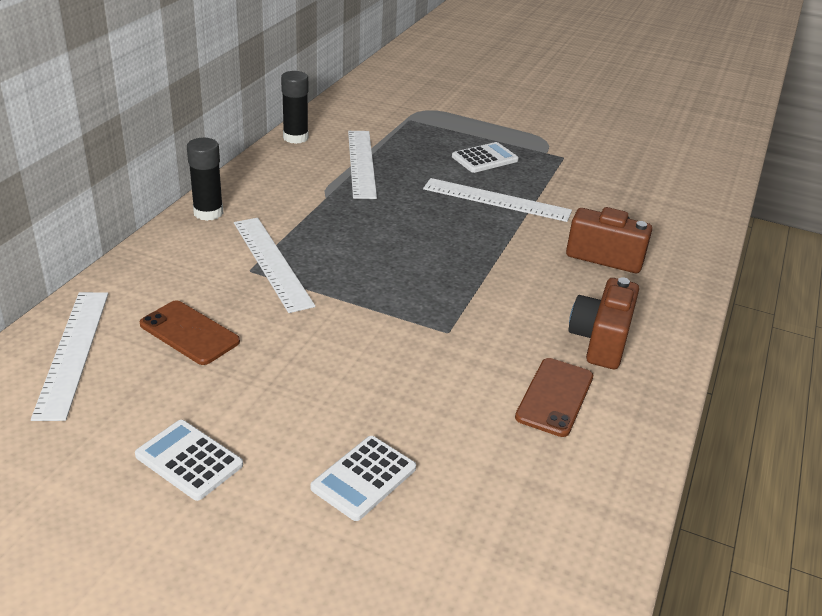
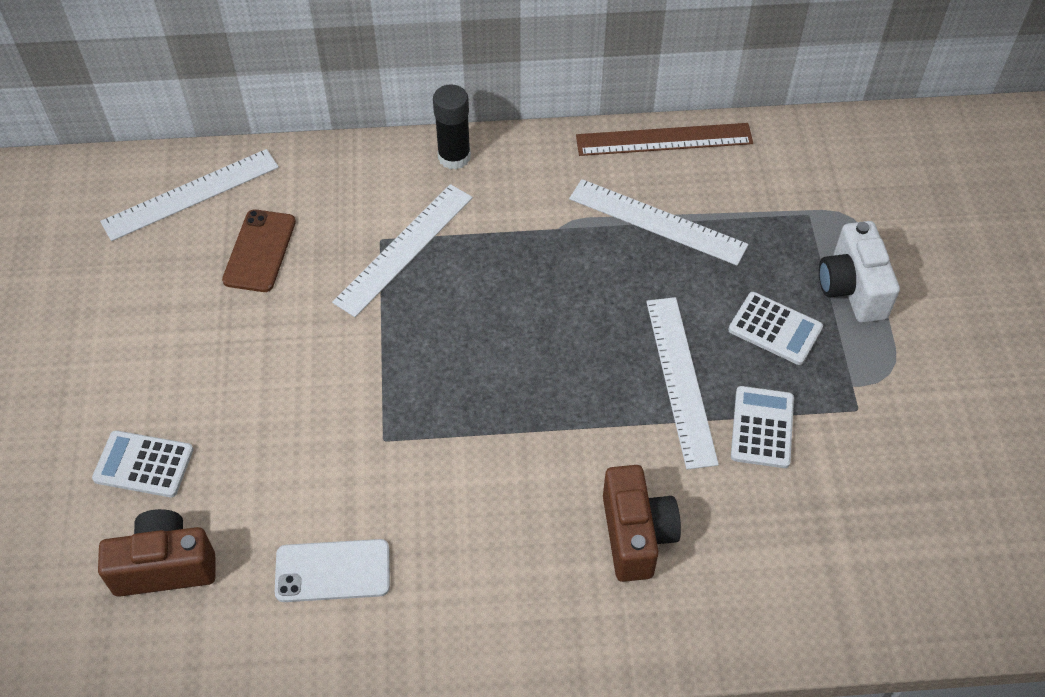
camera: 65 degrees right, 20 degrees up
(189, 460) = (107, 339): white calculator -> white calculator (762, 427)
(295, 137) = (664, 139): black glue stick -> brown ruler
(361, 163) = (657, 222): white ruler -> white ruler turned 60 degrees clockwise
(477, 128) = (852, 288): none -> white camera
(555, 397) = (333, 571): brown phone -> white phone
(600, 341) = (455, 583): brown camera -> brown camera (165, 566)

